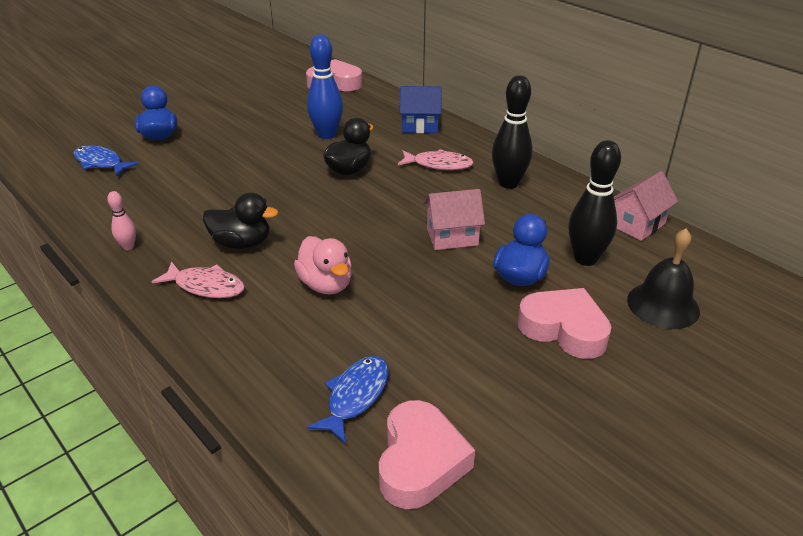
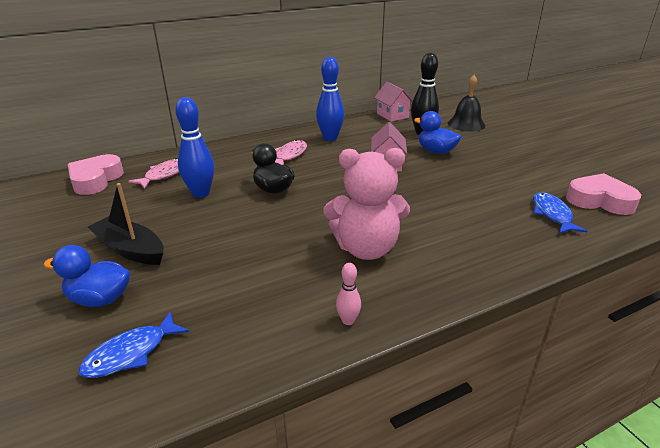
camera: 75 degrees left, 5 degrees down
(206, 286) = (427, 270): pink fish -> pink fish (164, 175)
(225, 129) = (130, 249): none -> black boat
(242, 243) = (366, 248): black duck -> pink teddy bear
(326, 284) = (434, 214): pink duck -> none
(355, 396) = (552, 214): blue fish -> blue fish turned 45 degrees clockwise
(420, 126) = (222, 154): blue house -> none
(508, 183) = (330, 138): black bowling pin -> blue bowling pin
(564, 329) = (485, 148): pink heart -> none

